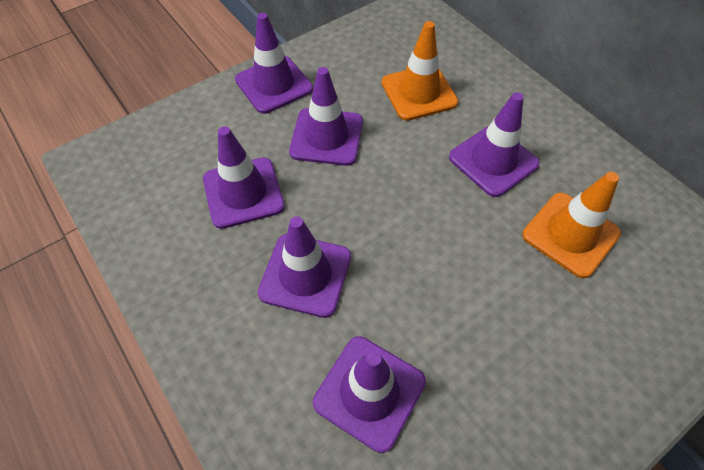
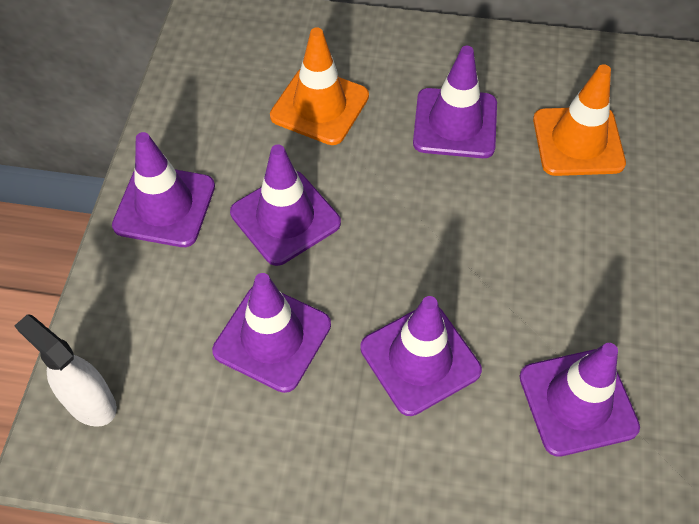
camera: 45 degrees left, 0 degrees up
(127, 149) = (90, 402): none -> white spray bottle

